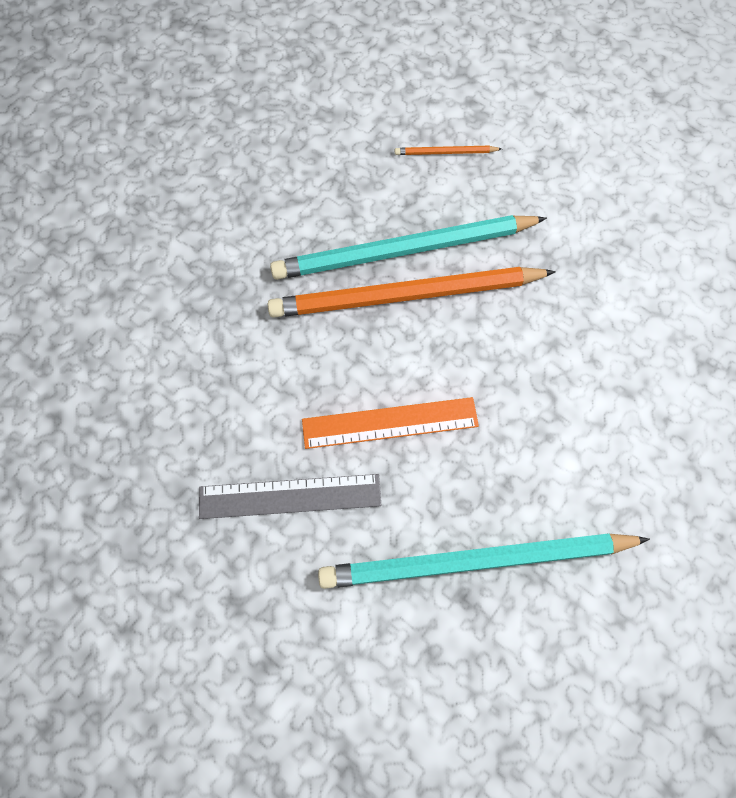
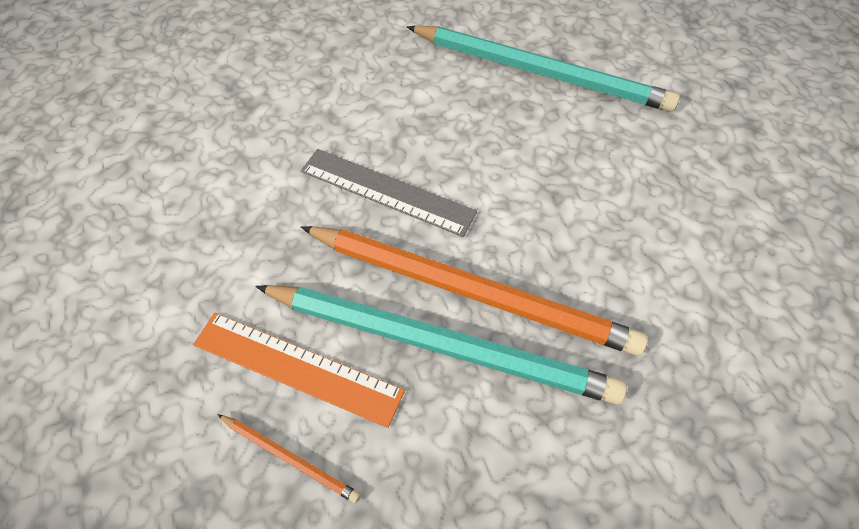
camera: 150 degrees left, 10 degrees down
(290, 496) = (679, 172): grey ruler -> grey ruler (387, 191)
(390, 423) = (557, 185): orange ruler -> orange ruler (297, 367)

